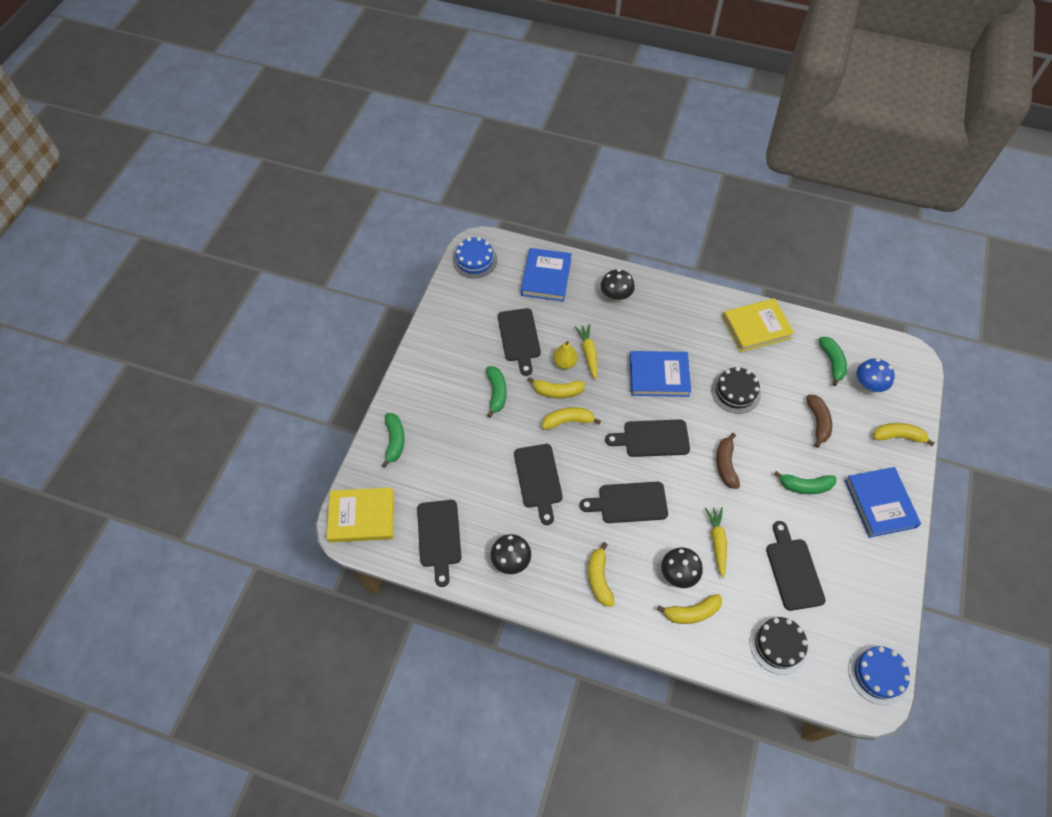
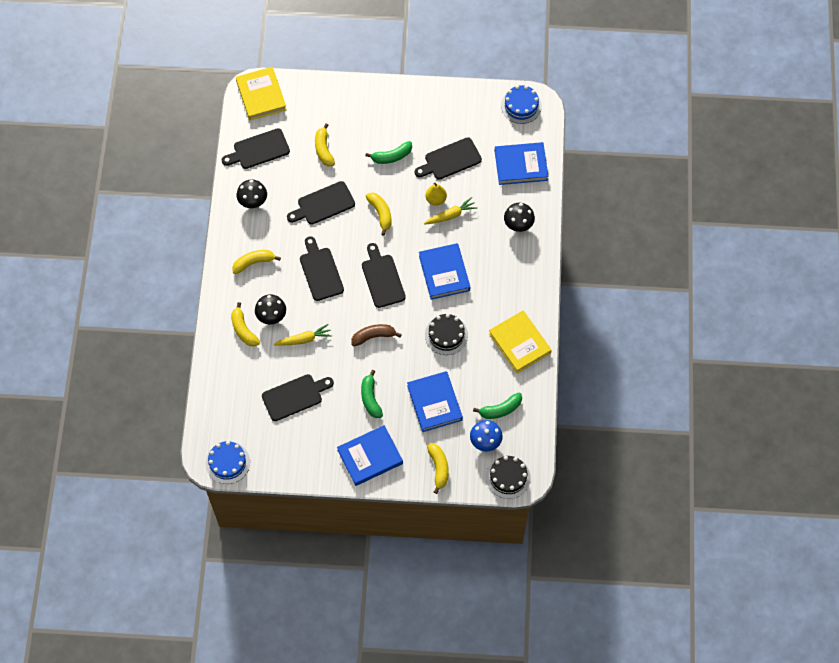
camera: 75 degrees right, 5 degrees up
(395, 441) = (328, 98): green banana -> none
(557, 391) = (406, 200): yellow banana -> yellow banana (323, 149)
(778, 644) = (233, 392): black cake -> black cake (508, 477)
(817, 422) = (434, 403): brown banana -> blue book

